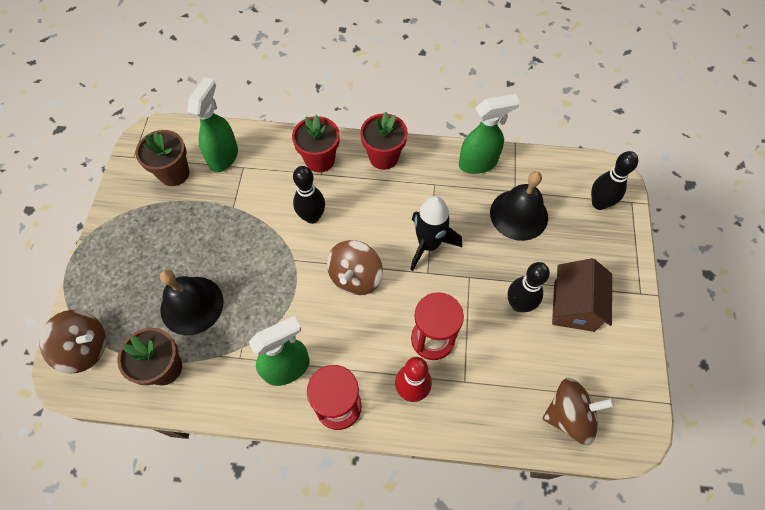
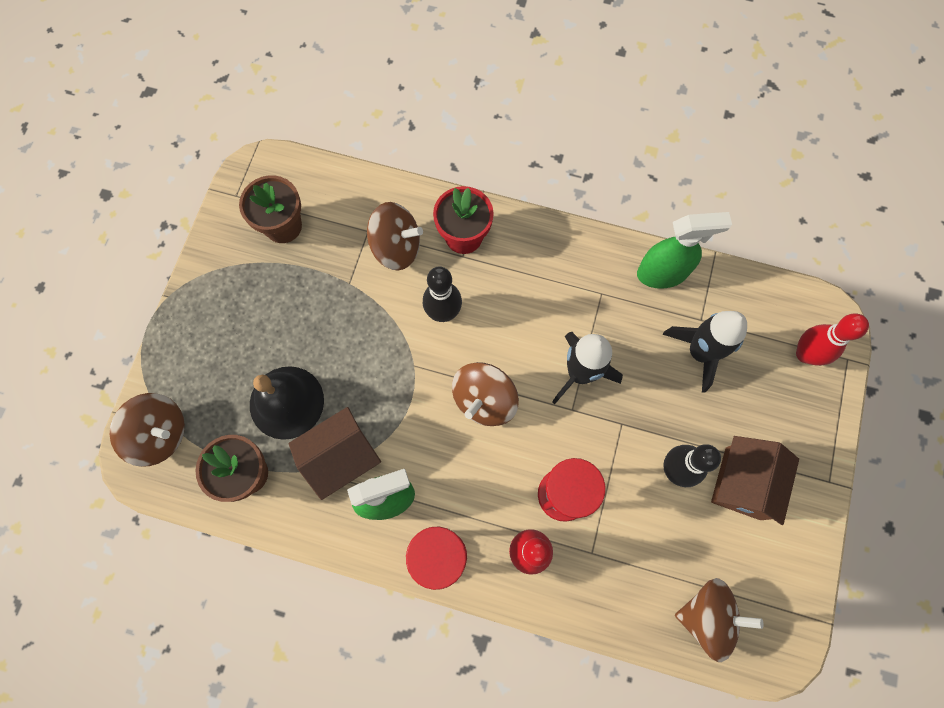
camera: 10 degrees right, 10 degrees up
(224, 156) = (346, 213): green spray bottle -> none
(244, 341) = (342, 457): none -> brown house
(267, 175) = (396, 247): none -> brown spinning top
(383, 157) = (544, 245): red flower pot -> none
(519, 214) = (700, 352): black bell -> black rocket
(599, 203) = (805, 354): black bowling pin -> red bowling pin

